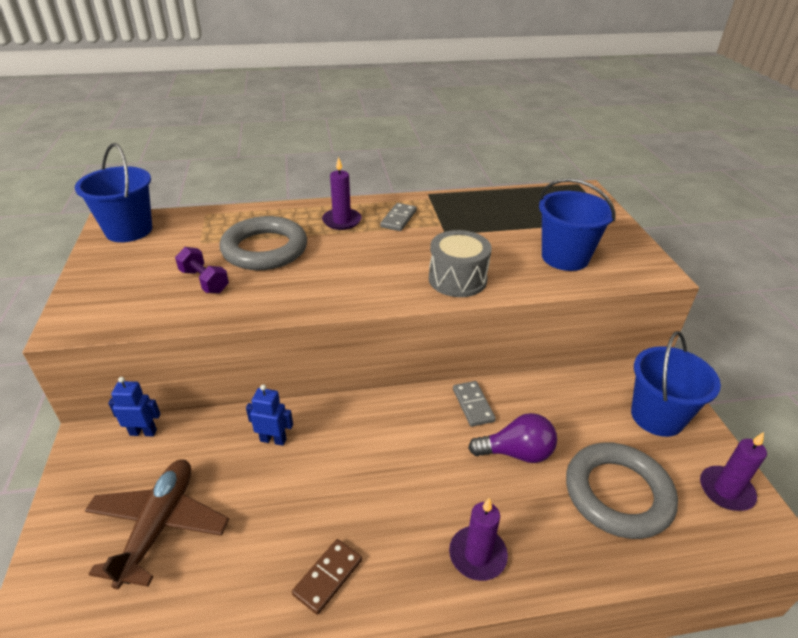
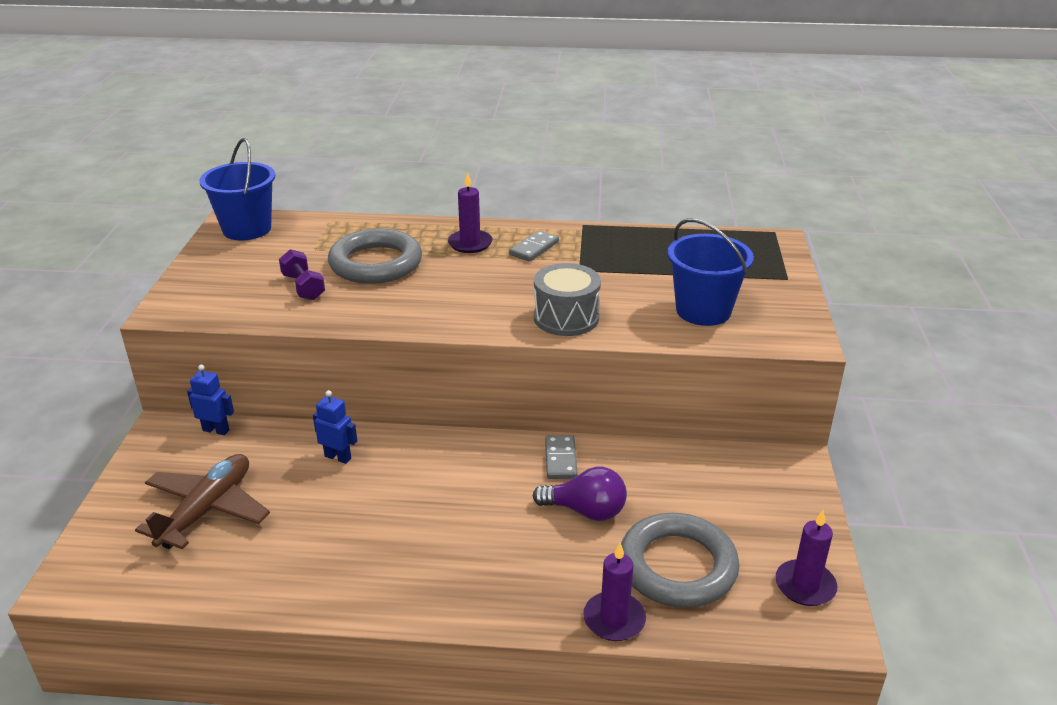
camera: 15 degrees right, 5 degrees down
(328, 577) = (346, 579): brown domino -> none
(477, 555) = (499, 589): purple candle -> purple candle (614, 619)
(657, 416) = (768, 504): blue bucket -> none

